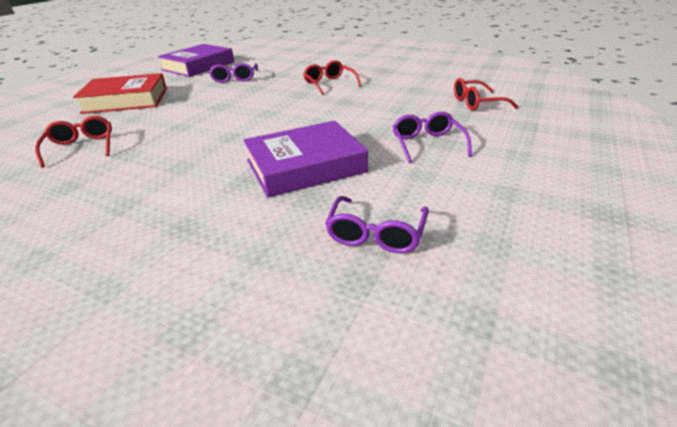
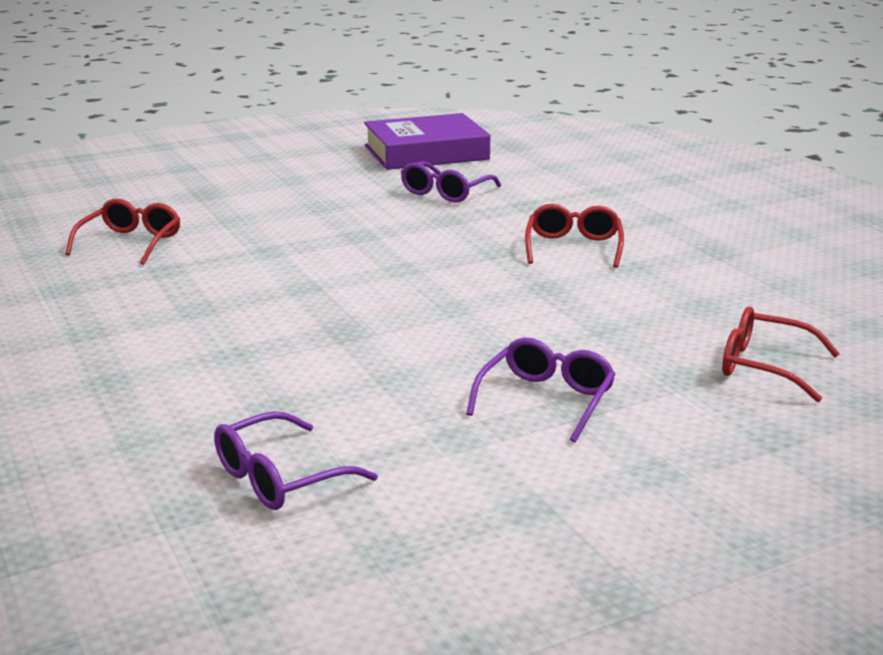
camera: 35 degrees right, 10 degrees down
(126, 100) = (257, 187): red book -> none
(305, 166) = (332, 365): purple book -> none

